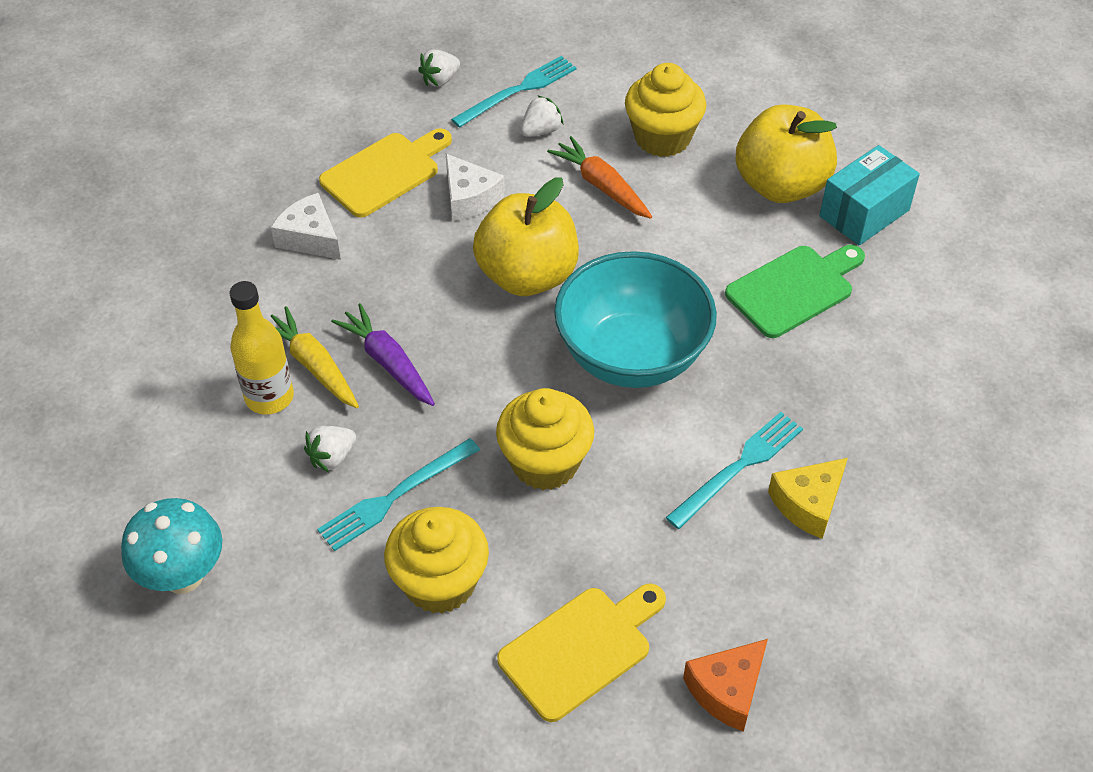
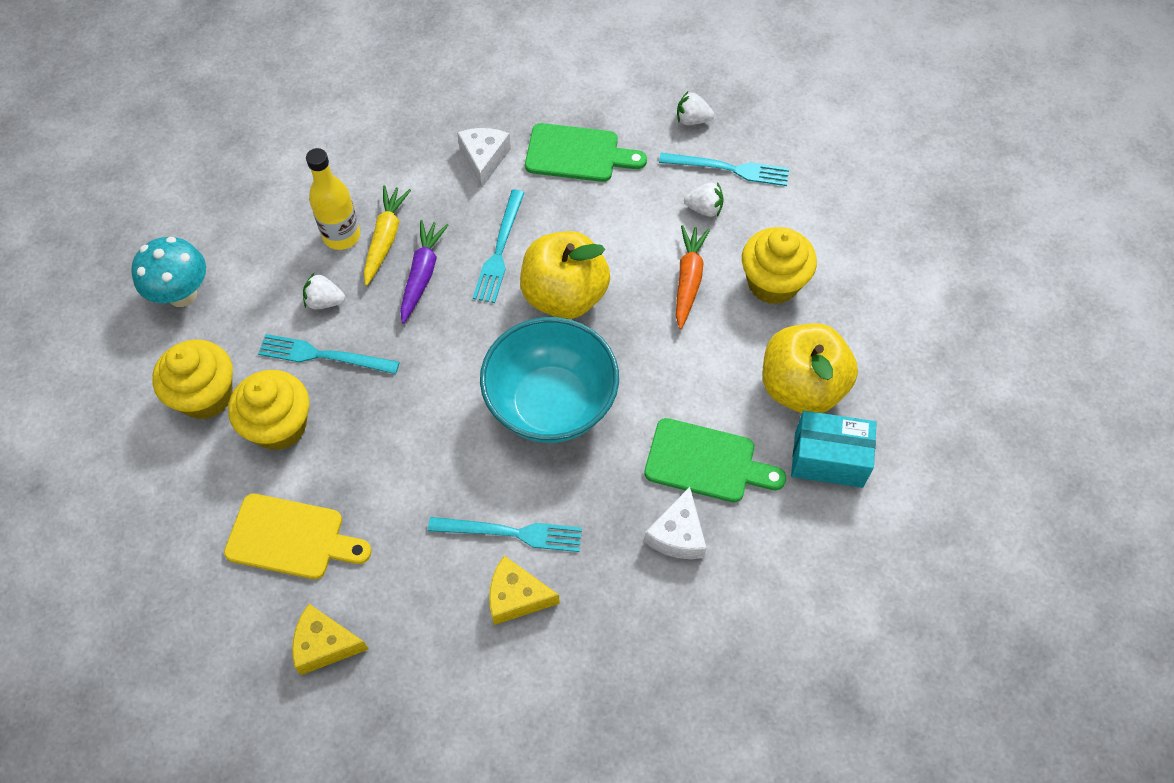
camera: 50 degrees right, 10 degrees up
(384, 172) = (577, 154): yellow cutting board -> green cutting board
(426, 289) = (499, 250): none -> turquoise fork
(469, 198) = (601, 215): white cheese -> white cheese (677, 534)
(545, 463) = (417, 417): yellow cupcake -> yellow cupcake (206, 396)
(727, 690) = (325, 644): orange cheese -> yellow cheese

